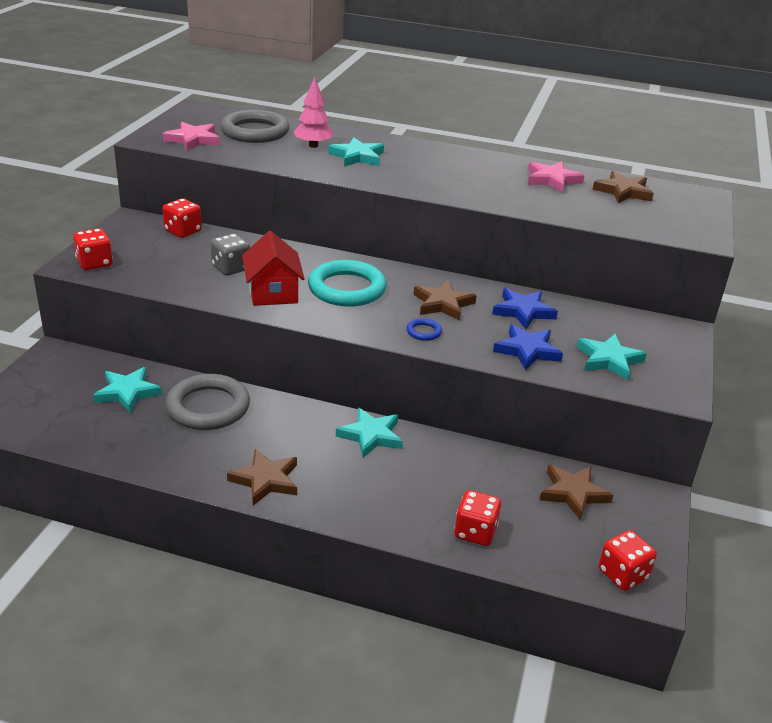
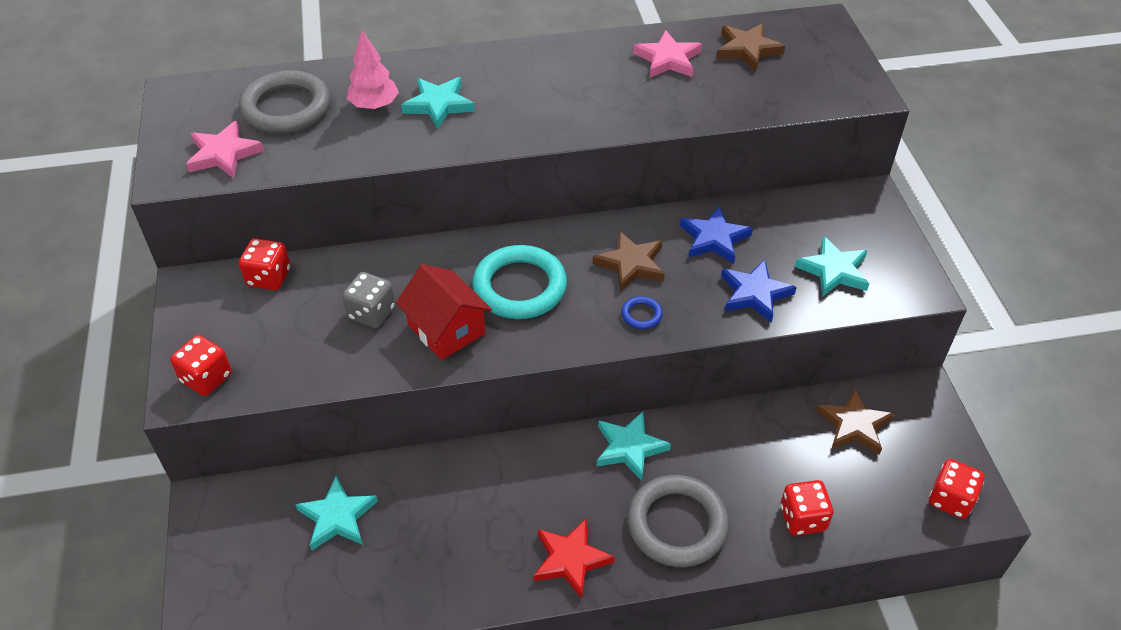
camera: 25 degrees left, 15 degrees up
(208, 407) = (440, 493): grey ring -> grey ring (677, 524)
(266, 480) = (570, 559): brown star -> red star

